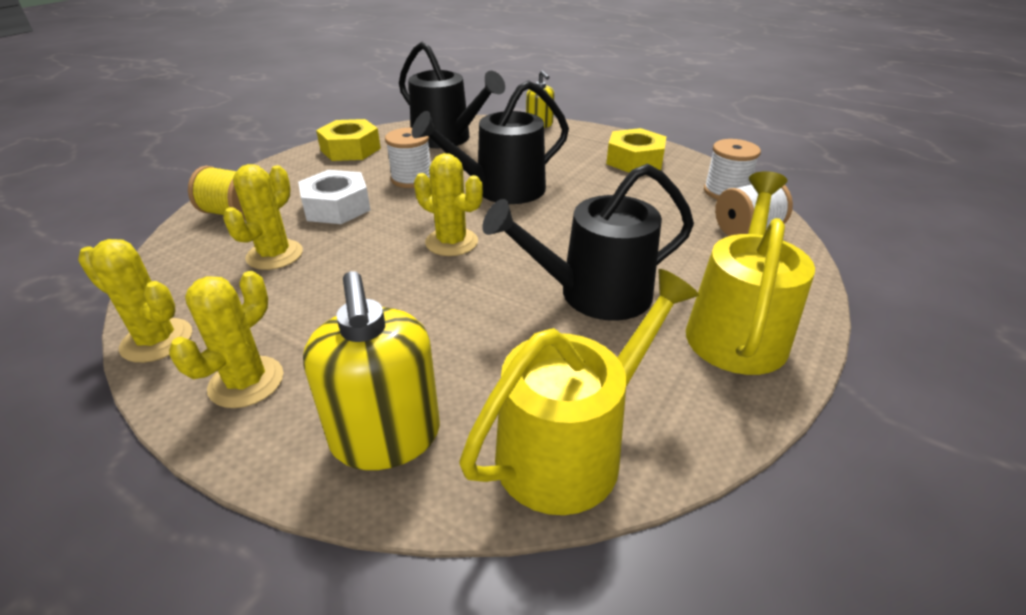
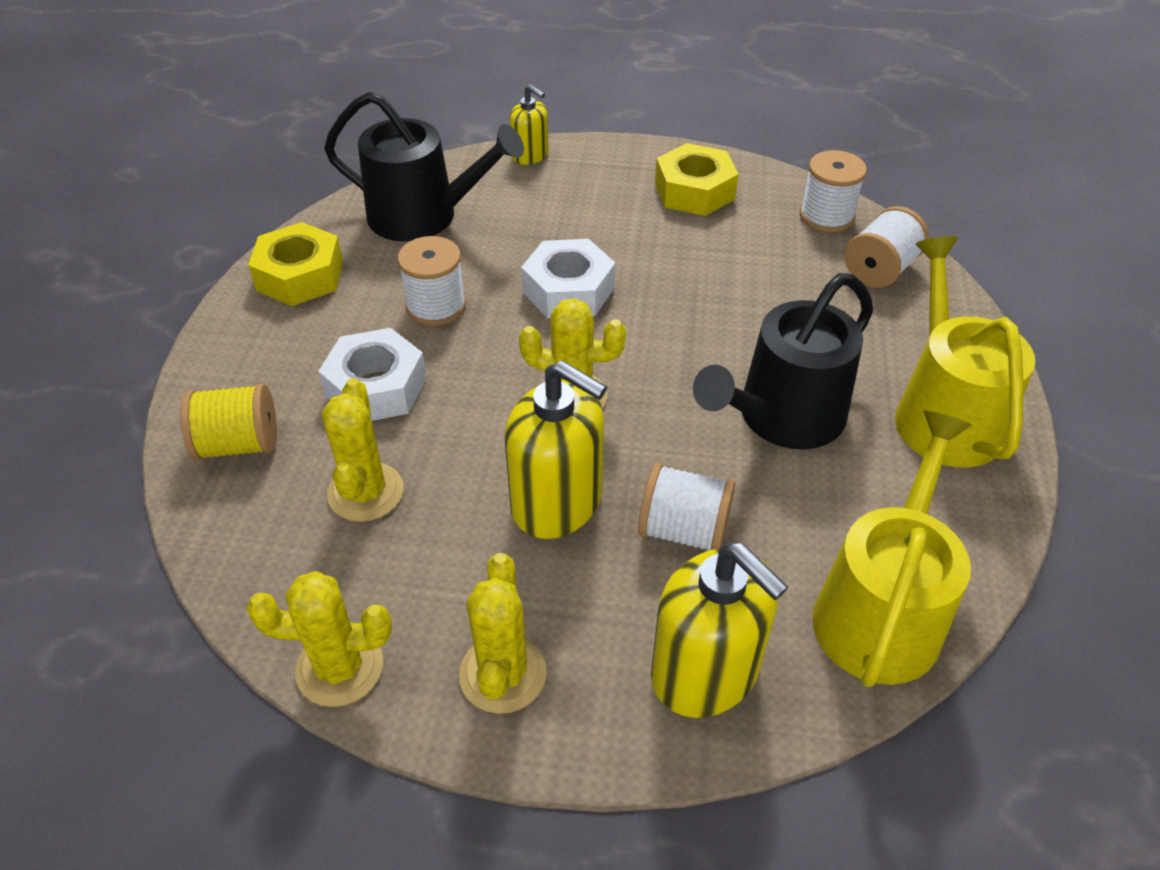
camera: 25 degrees left, 10 degrees up
(384, 295) = (557, 502): none -> yellow soap dispenser
(456, 339) = (684, 530): none -> white spool
(502, 190) = (568, 290): black watering can -> white nut

